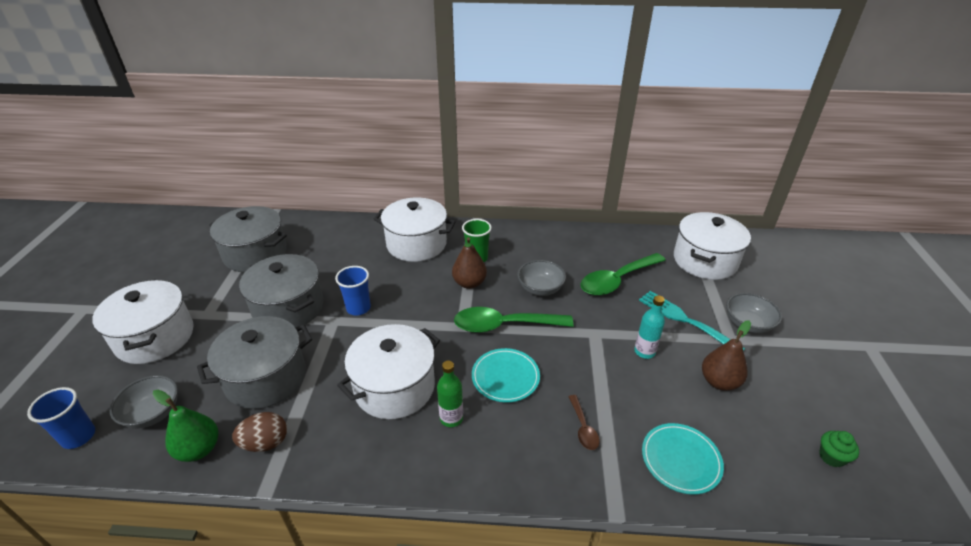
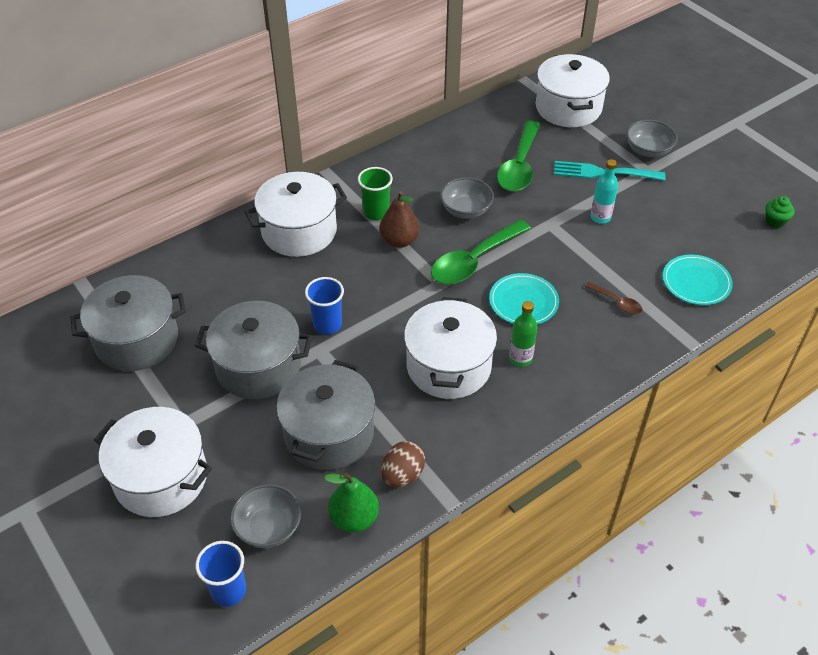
camera: 40 degrees left, 10 degrees up
(719, 382) = (670, 210): brown pear -> none

